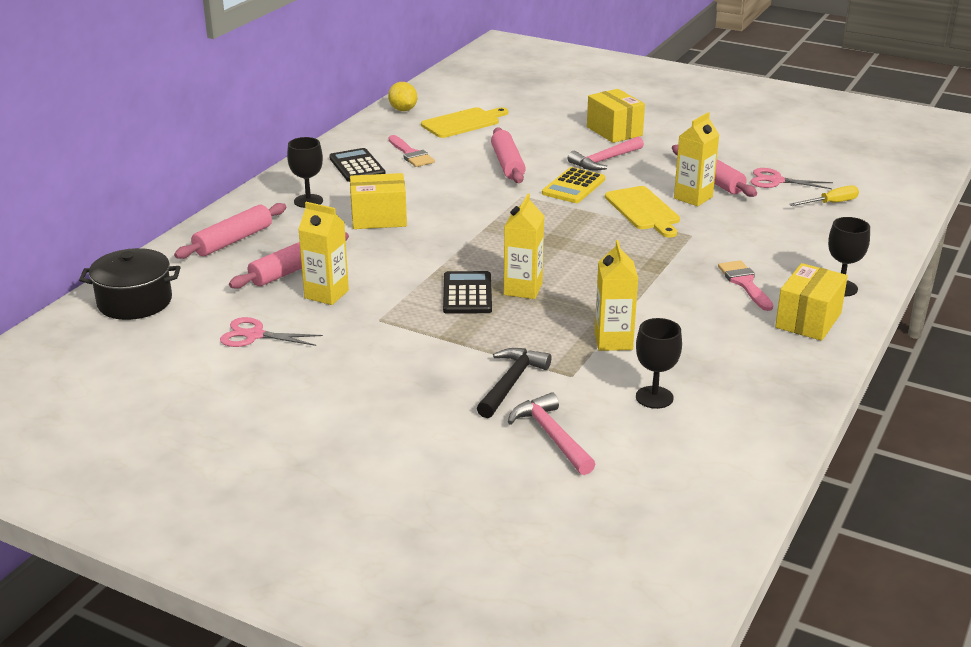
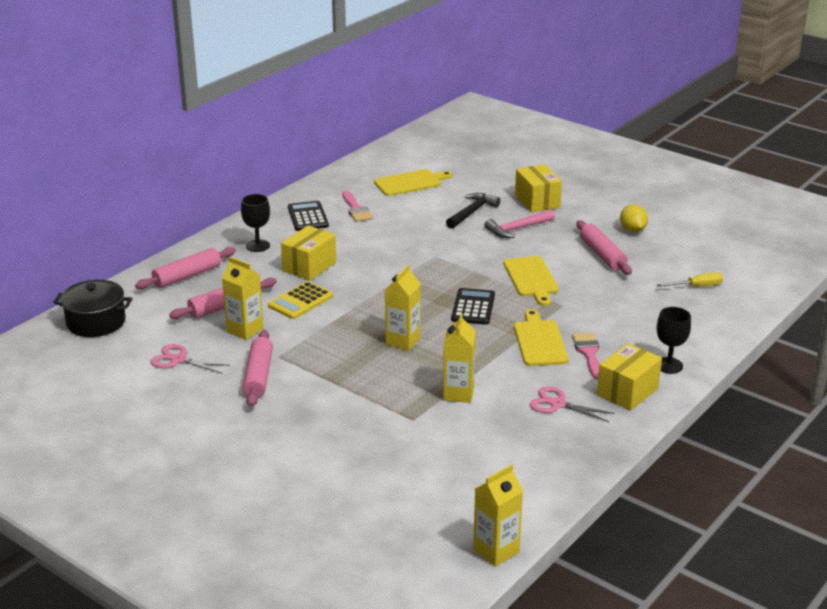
camera: 10 degrees right, 0 degrees up
(379, 218) = (309, 266): yellow box -> yellow box turned 60 degrees counterclockwise
(403, 110) = (364, 166): yellow lemon -> yellow lemon (632, 230)
(467, 294) = (356, 340): black calculator -> black calculator (473, 307)
(507, 164) = (433, 225): pink rolling pin -> pink rolling pin (258, 376)
(511, 383) = (363, 420): black hammer -> black hammer (472, 212)
(551, 436) = (378, 468): pink hammer -> none
(573, 186) = (481, 251): yellow calculator -> yellow calculator (300, 301)
(654, 397) = (471, 445): black goblet -> none
(683, 275) = (539, 341): none -> yellow cutting board
(693, 197) = (579, 270): yellow carton -> yellow carton (496, 551)
(776, 181) = (658, 261): pink scissors -> pink scissors (558, 404)

